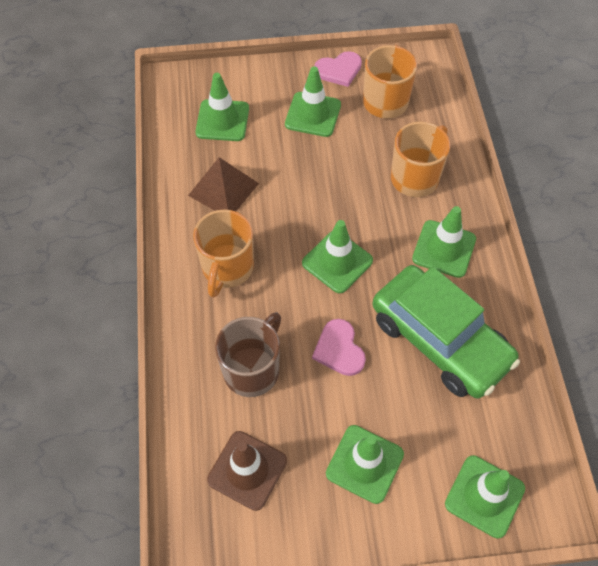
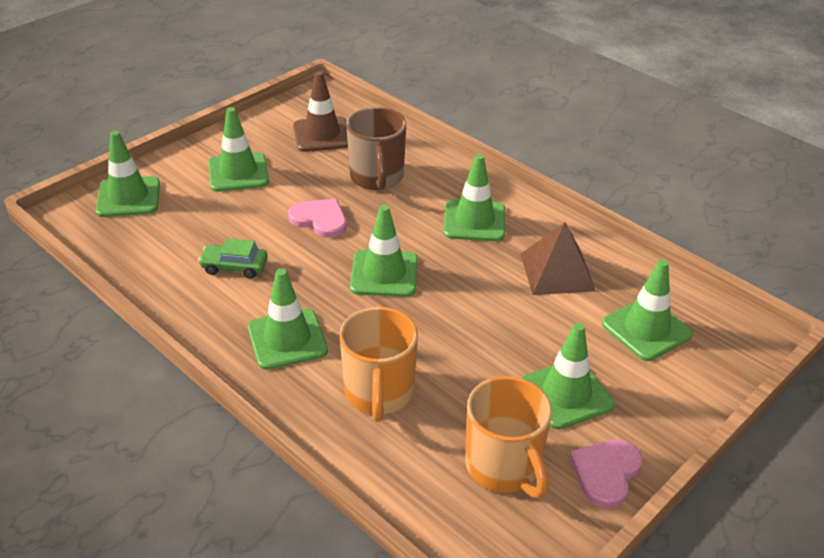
camera: 140 degrees right, 20 degrees down
(227, 268) = (474, 221): orange mug -> green traffic cone
(439, 340) = (234, 267): green car -> green car, size x0.40

